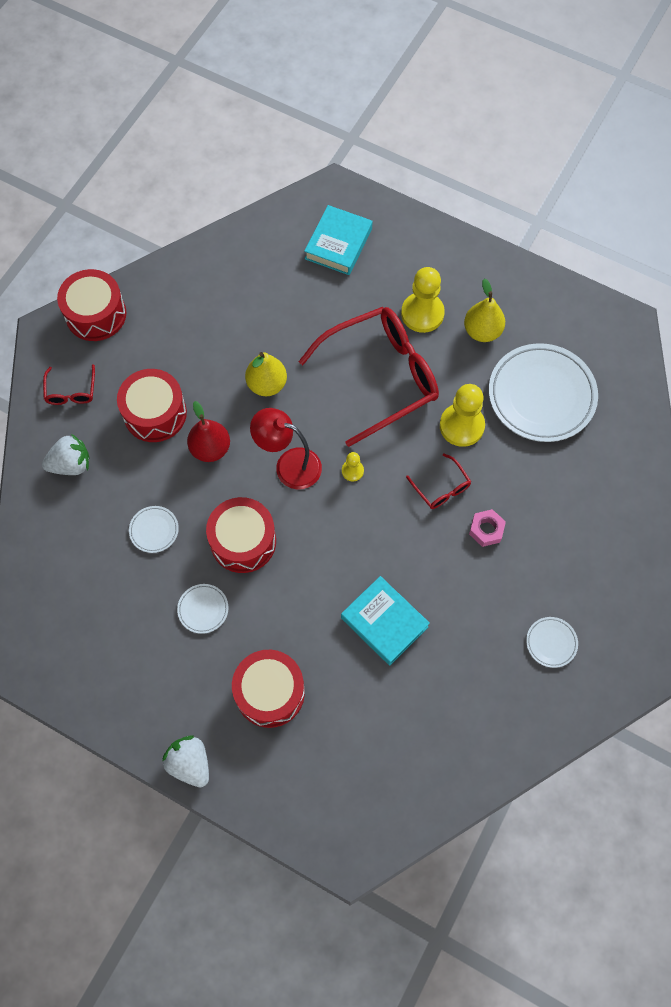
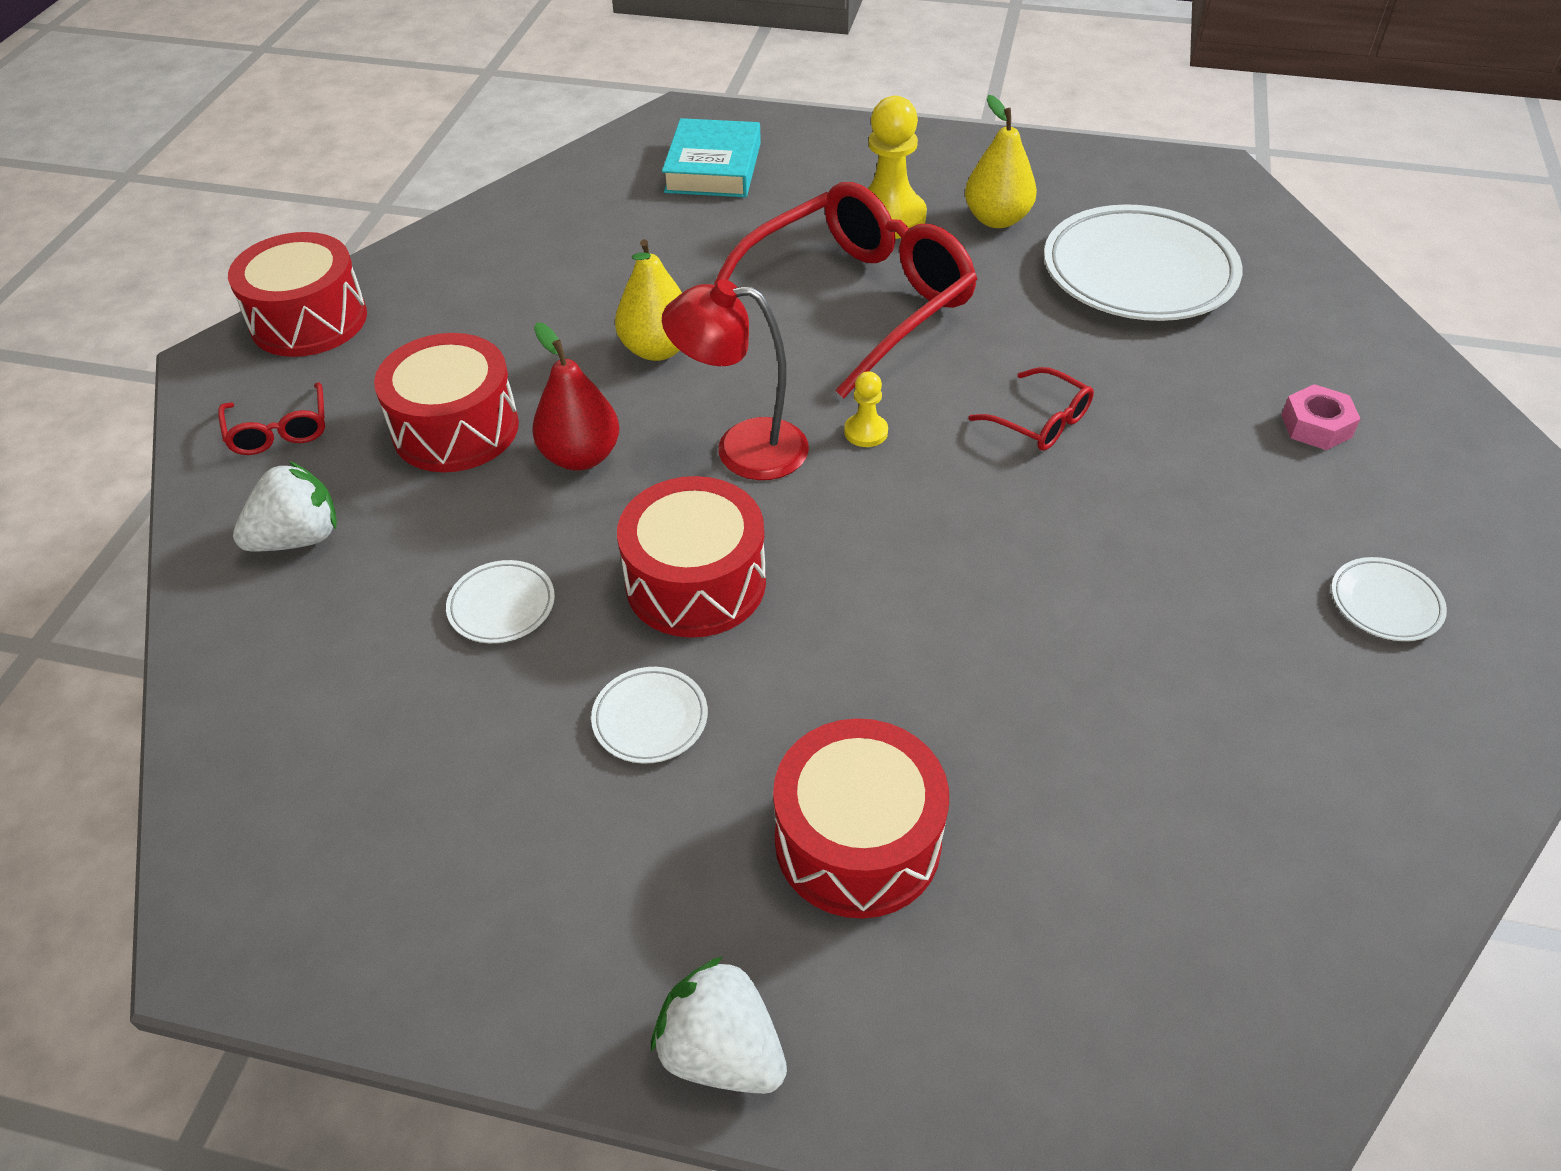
camera: 15 degrees left, 20 degrees down
(384, 622) = (1043, 649): turquoise book -> none
(461, 426) = (1029, 334): yellow pawn -> none
(486, 530) = (1155, 462): pink nut -> pink nut (1316, 426)

